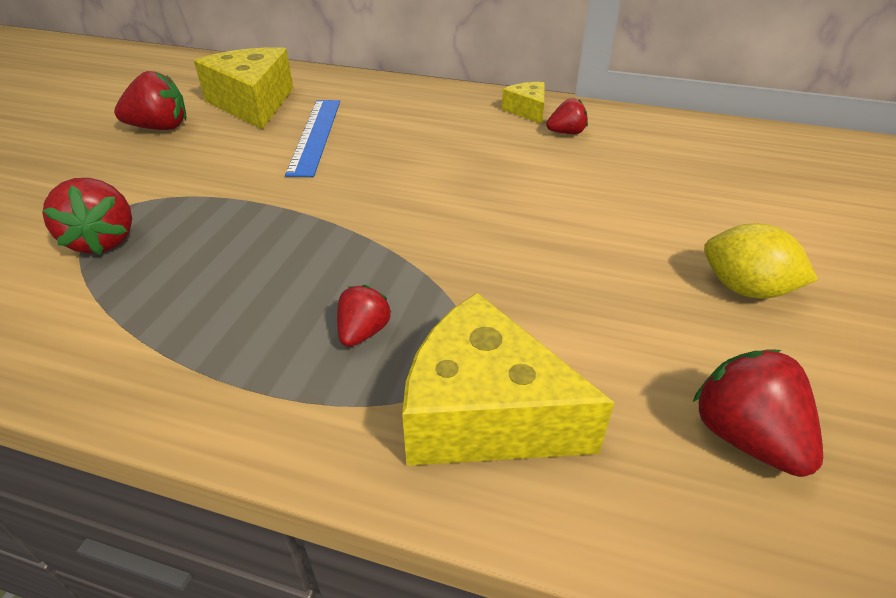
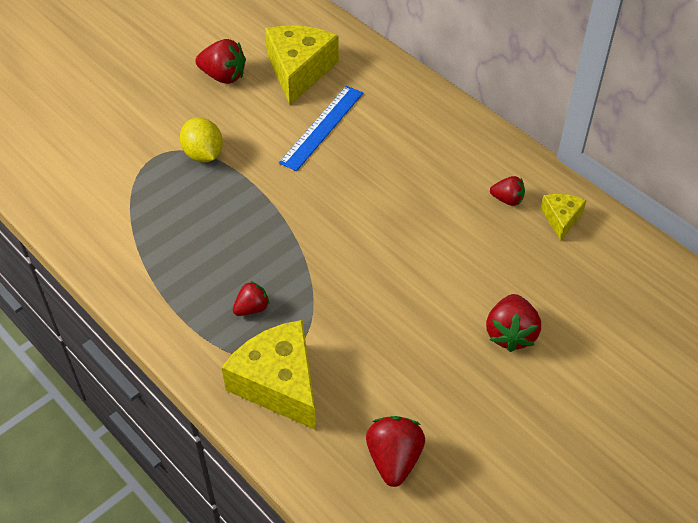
camera: 30 degrees right, 10 degrees up
(103, 241) = (149, 177): red strawberry -> red strawberry (510, 334)
(527, 110) = (499, 161): yellow cheese -> yellow cheese (561, 219)
(745, 289) = (491, 384): yellow lemon -> yellow lemon (203, 154)

